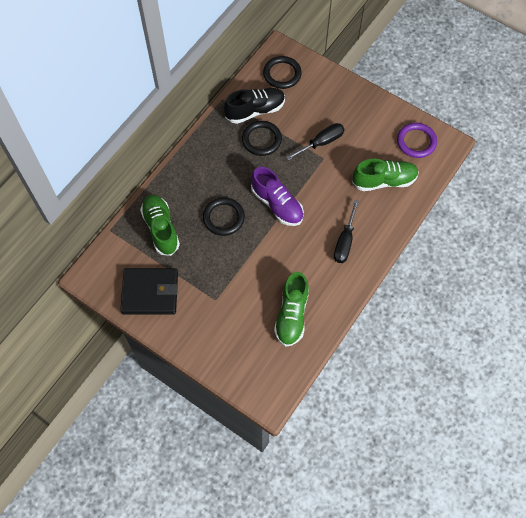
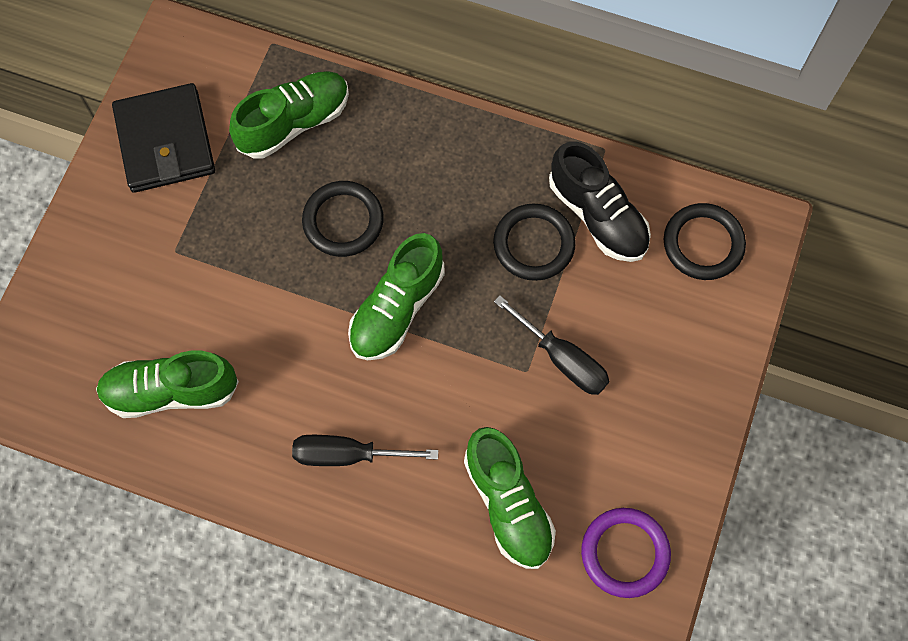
camera: 75 degrees right, 5 degrees up
(277, 204) = (397, 308): purple shoe -> green shoe

